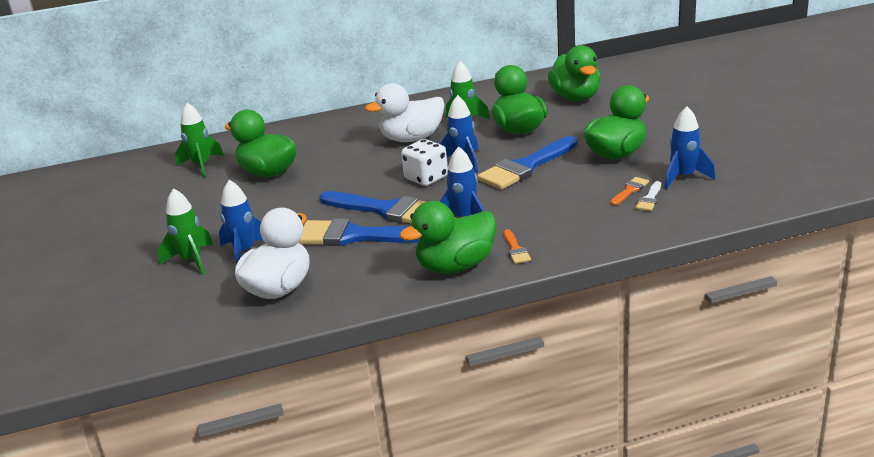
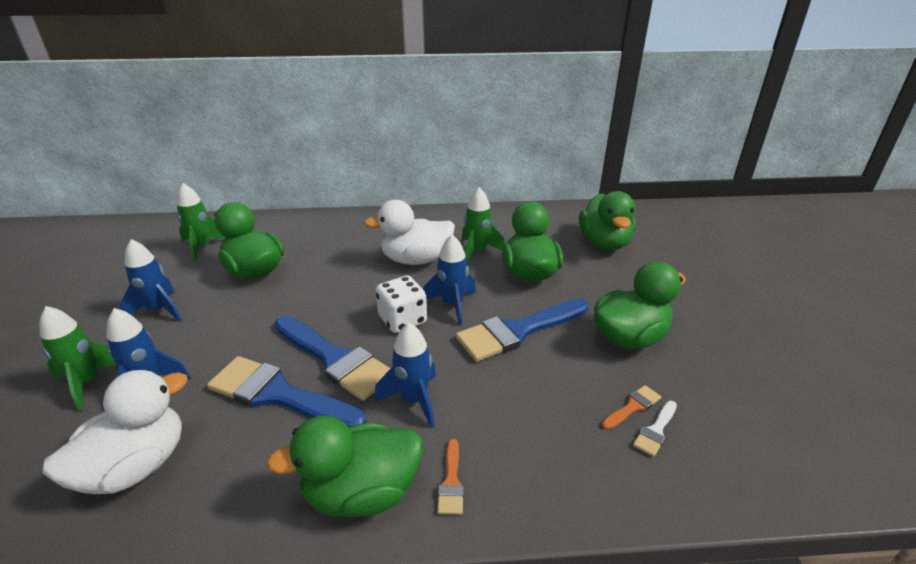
camera: 10 degrees right, 5 degrees up
(683, 177) = (708, 401): blue rocket -> blue rocket (159, 310)

